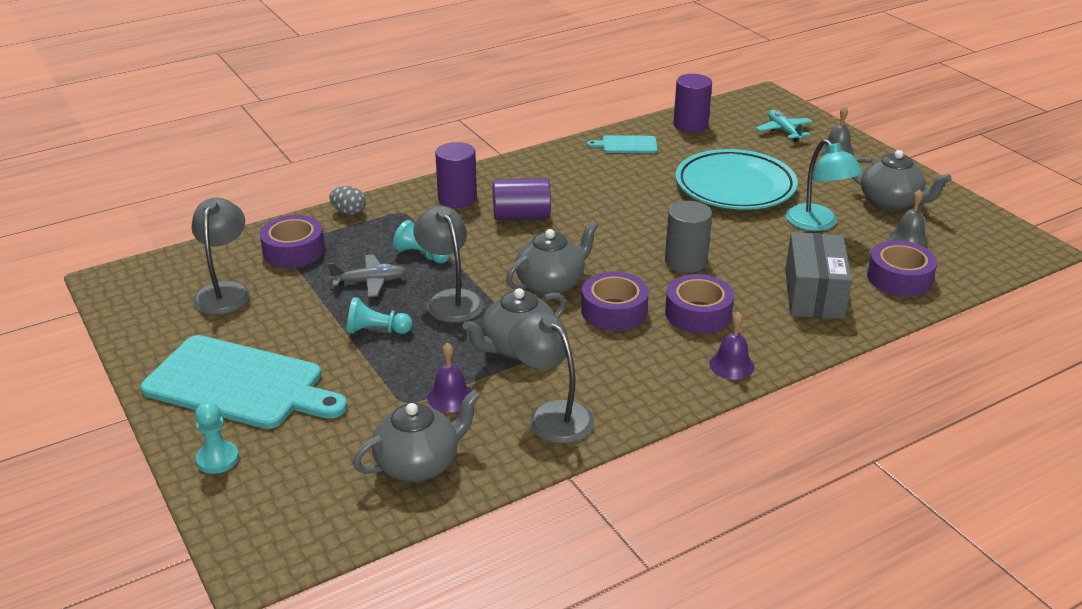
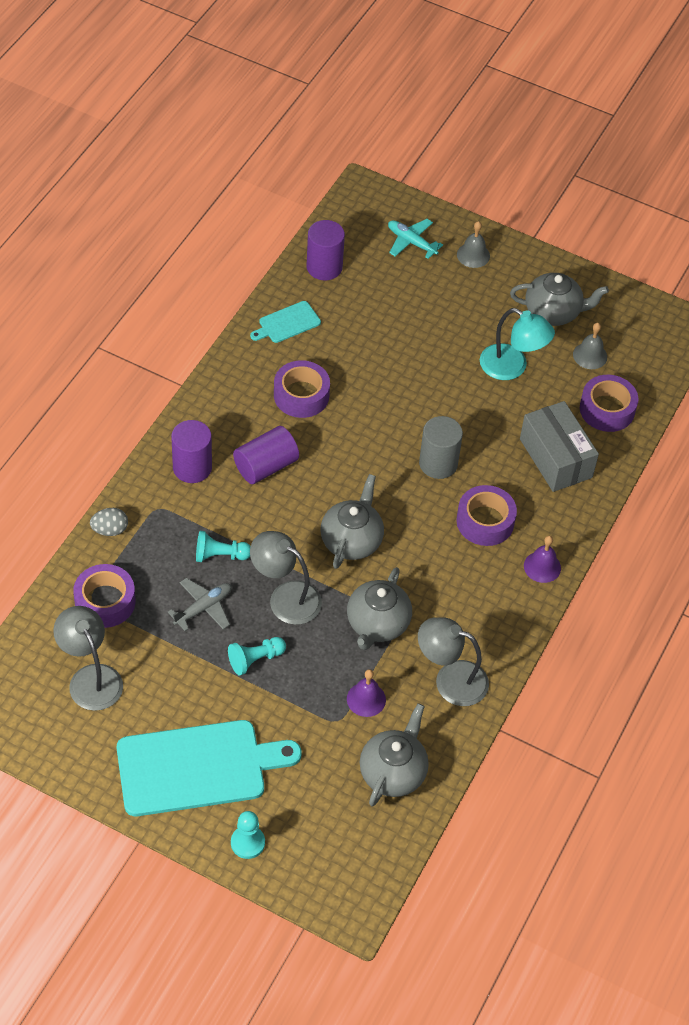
camera: 35 degrees left, 20 degrees up
(614, 311) = (421, 548): purple tape -> purple tape (301, 395)
(735, 187) = (418, 345): turquoise plate -> none

